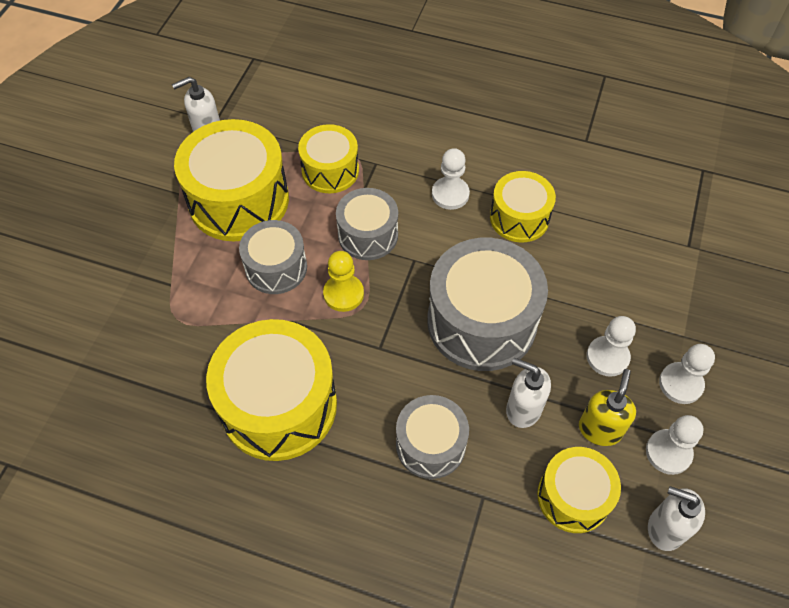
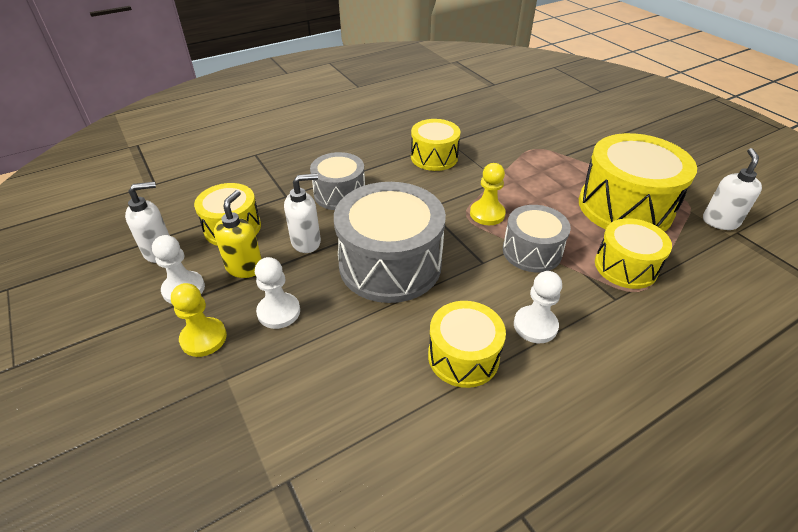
camera: 130 degrees right, 15 degrees down
(276, 267) = (540, 197): grey drum -> none
(279, 405) = (434, 157): yellow drum -> yellow drum, size x0.59
(599, 429) = (245, 267): yellow soap dispenser -> yellow soap dispenser turned 135 degrees counterclockwise
(680, 384) = (203, 338): white pawn -> yellow pawn

